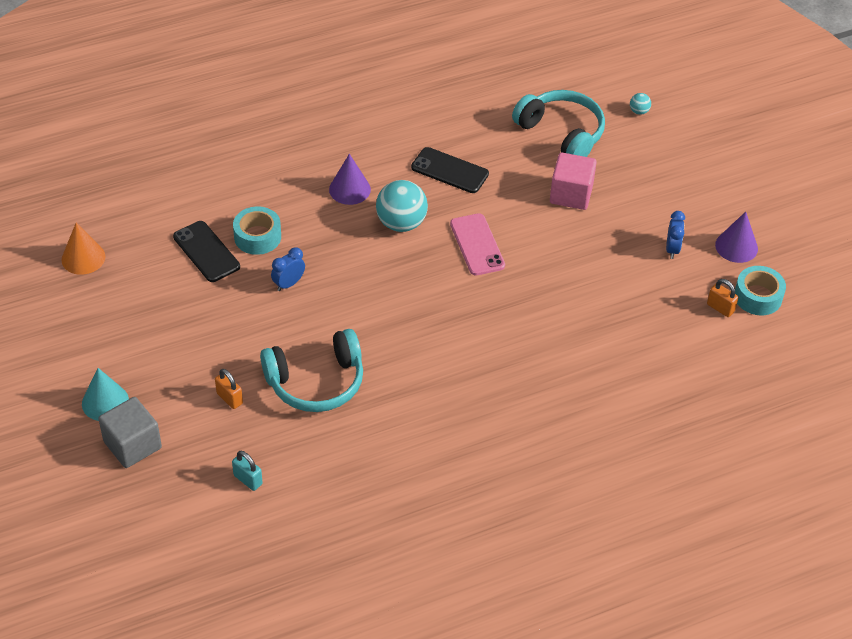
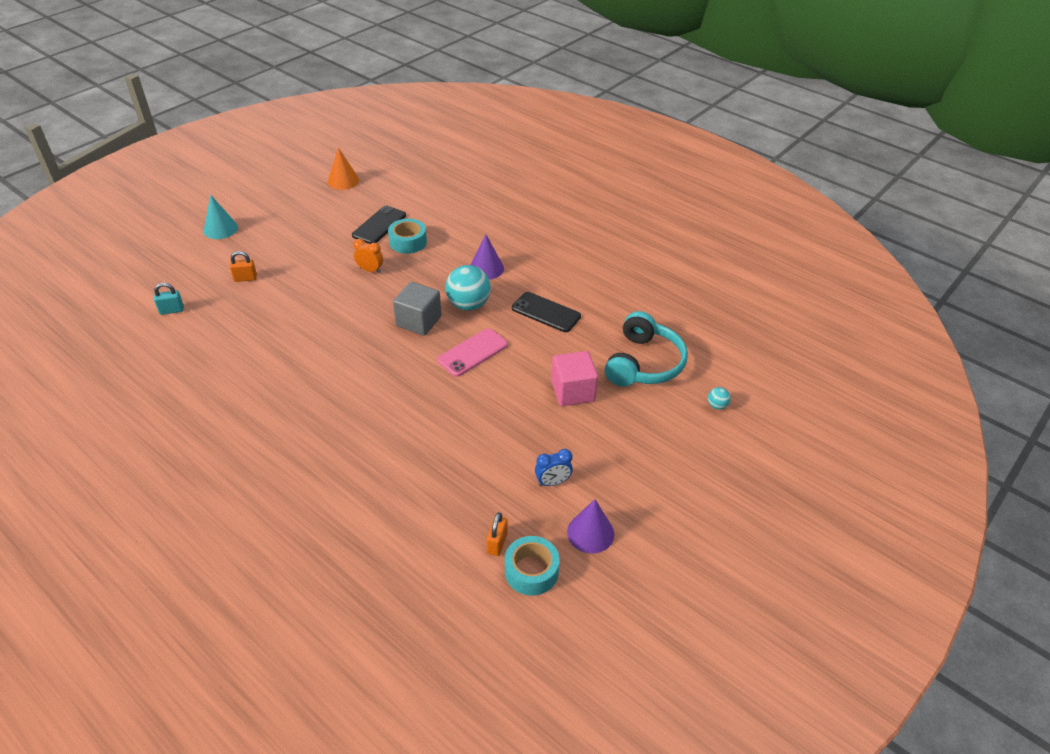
camera: 65 degrees right, 5 degrees down
(132, 445) = (187, 251): grey cube -> grey cube (418, 321)
(229, 398) = (245, 278): orange padlock -> orange padlock turned 60 degrees clockwise
(248, 480) = (172, 310): turquoise padlock -> turquoise padlock turned 60 degrees clockwise
(288, 284) = (370, 270): blue clock -> orange clock
(316, 382) = (278, 313): turquoise headphones -> none
(450, 171) = (546, 312): black phone -> black phone turned 60 degrees counterclockwise

